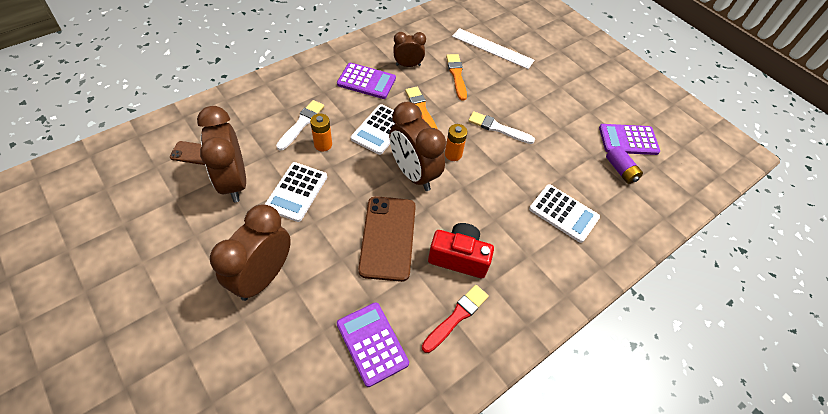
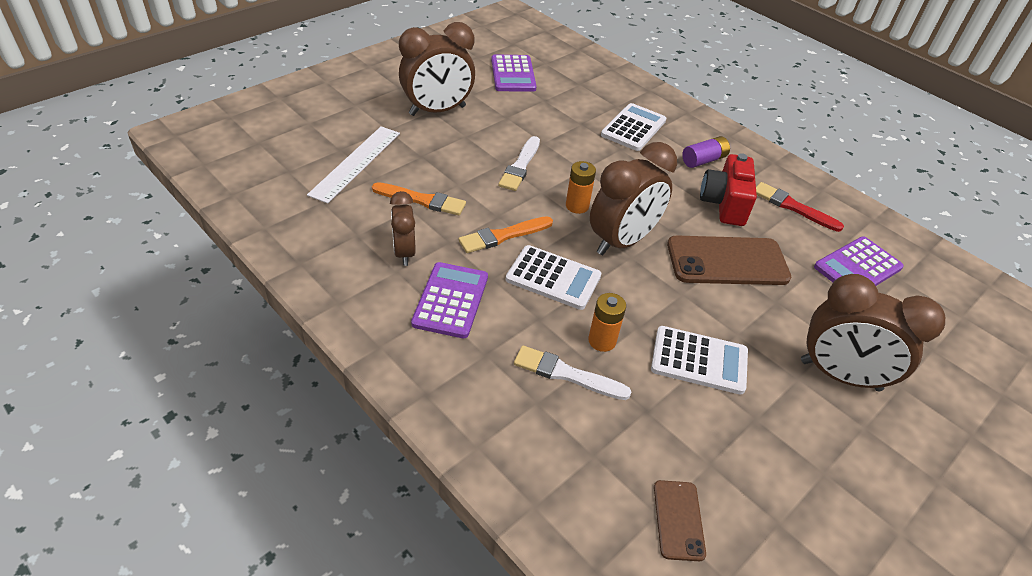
camera: 95 degrees left, 10 degrees down
(234, 182) = (713, 444): brown clock -> brown clock (437, 111)
(456, 75) = (422, 200): orange brush -> orange brush turned 150 degrees counterclockwise
(620, 170) = (560, 85): purple battery -> purple battery (703, 160)

